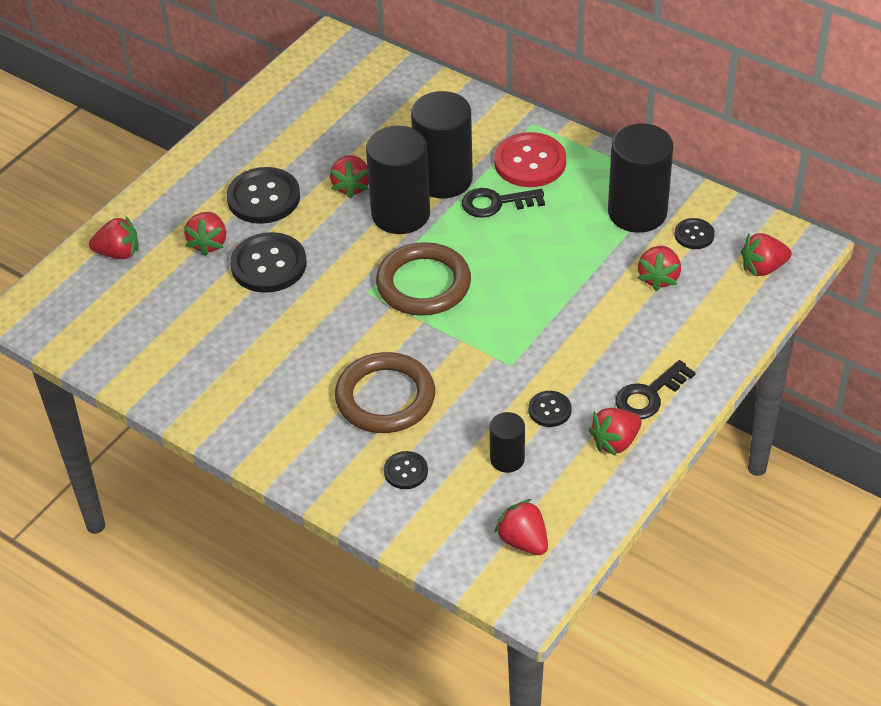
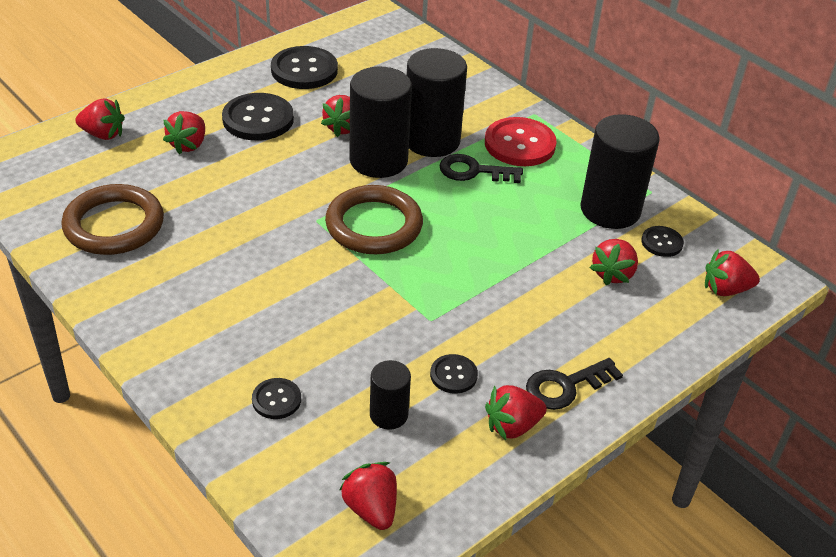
camera: 10 degrees right, 5 degrees down
(268, 265) = (234, 175): black button -> black button (304, 70)
(385, 397) = (289, 321): brown ring -> brown ring (114, 225)

